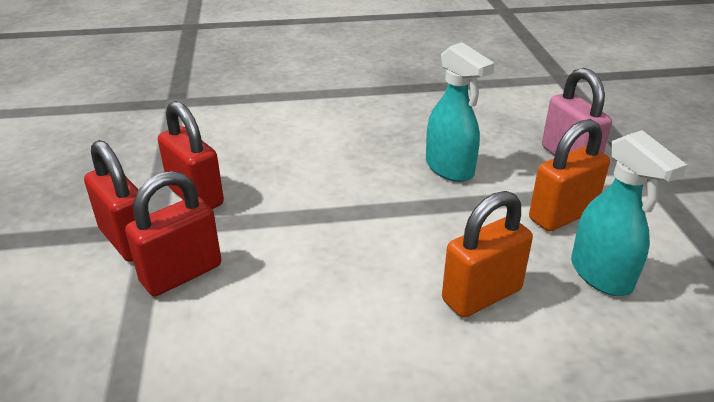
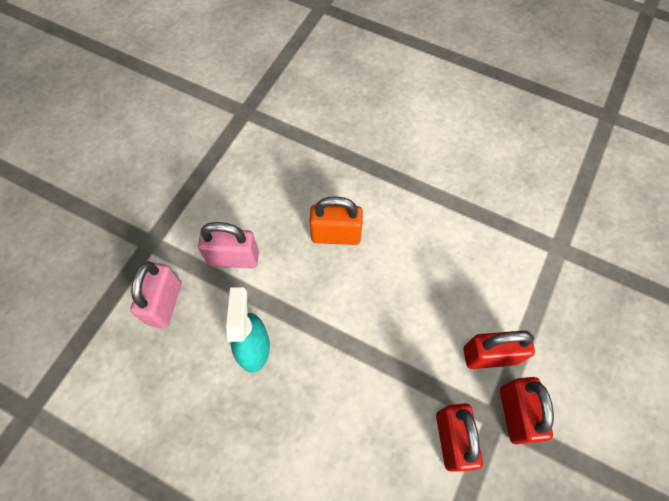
camera: 145 degrees left, 30 degrees up
(562, 215) = (234, 258): orange padlock -> pink padlock
(601, 275) = (264, 208): turquoise spray bottle -> none

